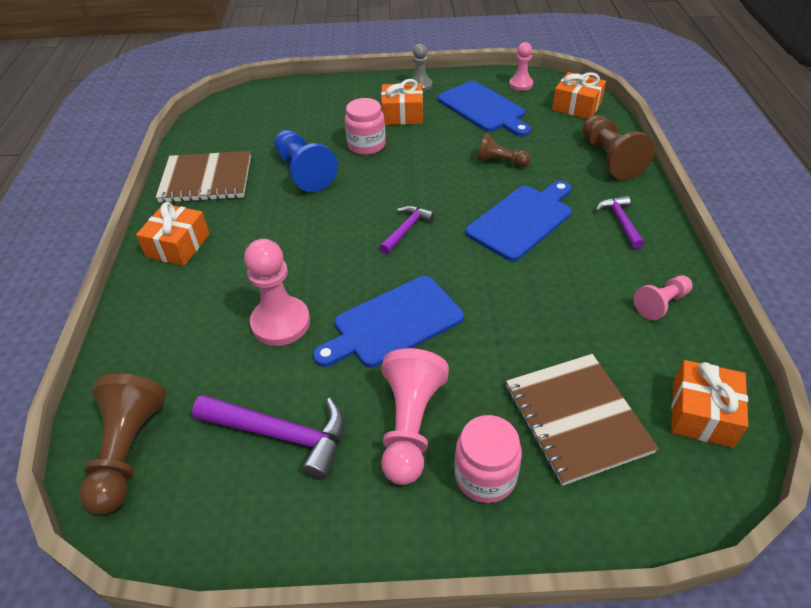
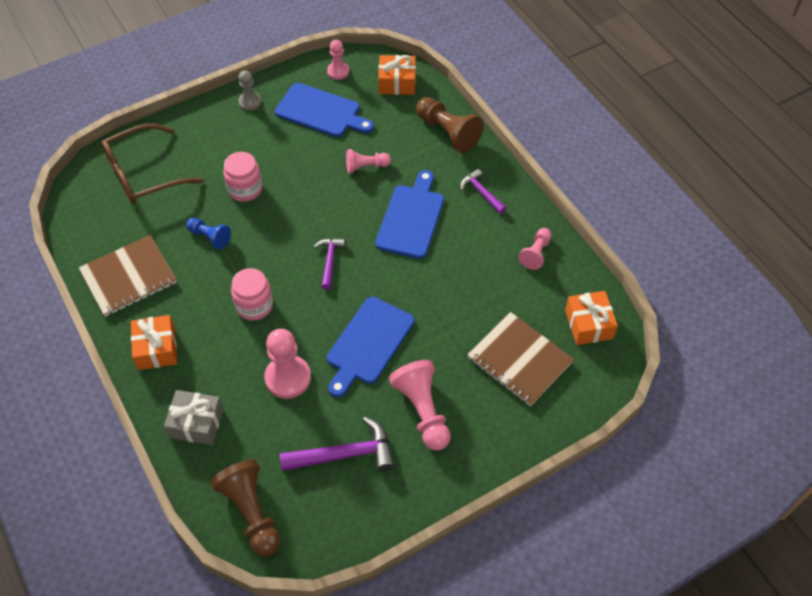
camera: 30 degrees left, 10 degrees up
(154, 328) = (196, 423): none -> grey gift
(286, 110) = (143, 174): none -> brown glasses
(304, 172) = (209, 237): blue pawn -> blue pawn, size x0.59
(402, 114) = (255, 143): orange gift -> none
(485, 476) = (484, 421): pink jar -> pink jar (254, 305)
(500, 162) = (366, 166): brown pawn -> pink pawn

